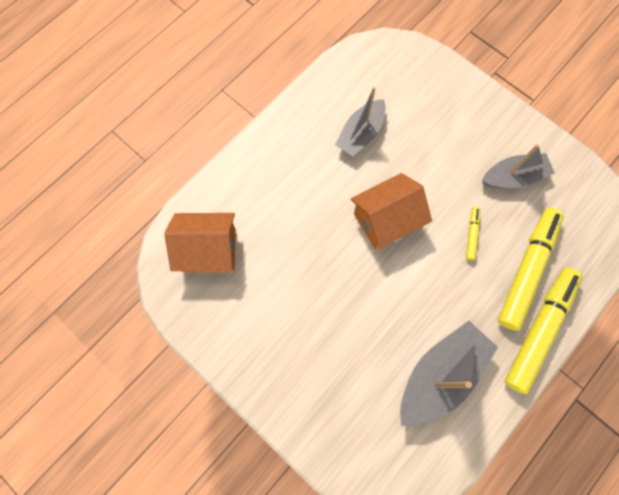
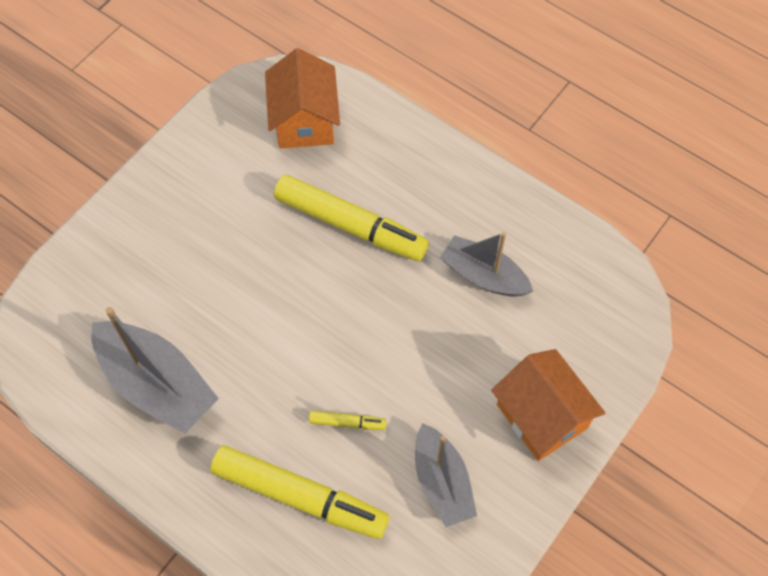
camera: 85 degrees right, 10 degrees down
(386, 220) = (359, 312): orange house -> orange house (542, 416)
(539, 330) = (216, 510): yellow marker -> yellow marker (350, 225)

